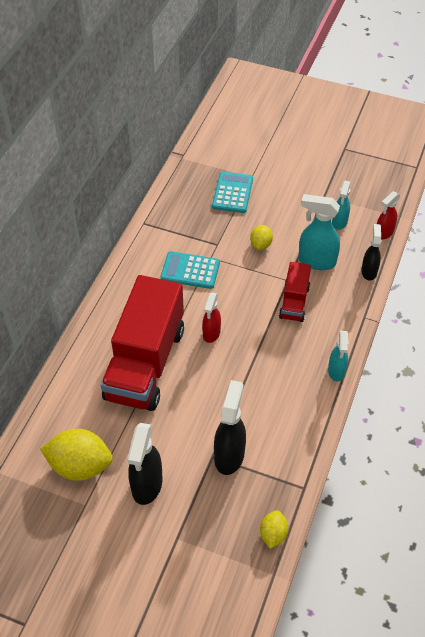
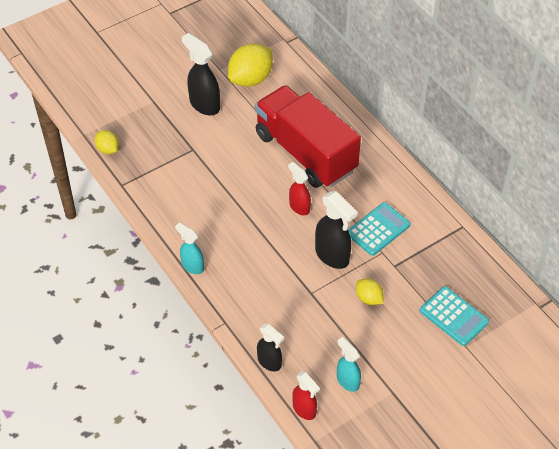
camera: 125 degrees right, 0 degrees up
(229, 455) = (184, 159): black spray bottle -> black spray bottle (332, 256)
(294, 302) = (283, 282): red truck -> none
(316, 261) = (315, 328): turquoise spray bottle -> none
(384, 233) = (304, 410): red spray bottle -> red spray bottle turned 150 degrees clockwise

